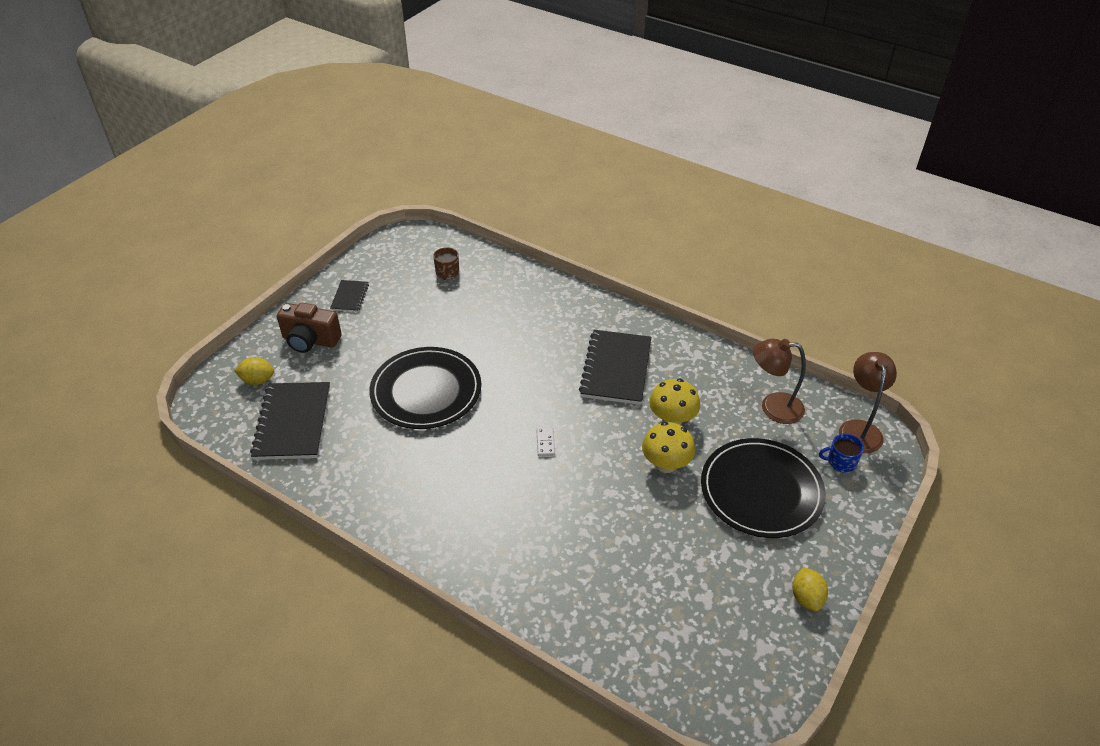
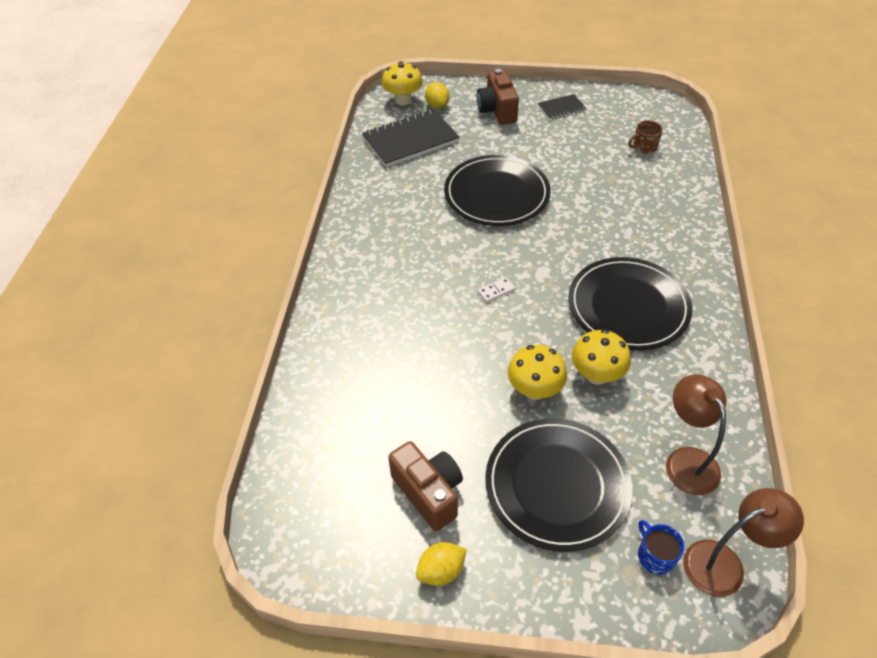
camera: 65 degrees right, 5 degrees up
(222, 403) = (403, 100): none -> yellow mushroom
(616, 369) = (628, 306): black notebook -> black plate
(732, 577) = (429, 492): none -> brown camera

